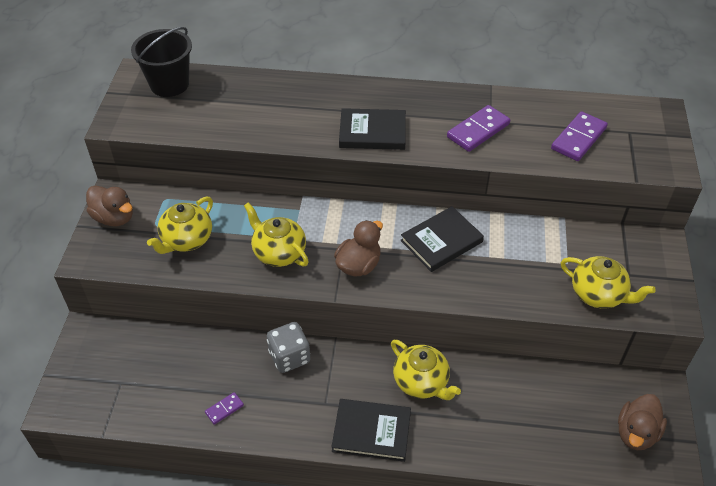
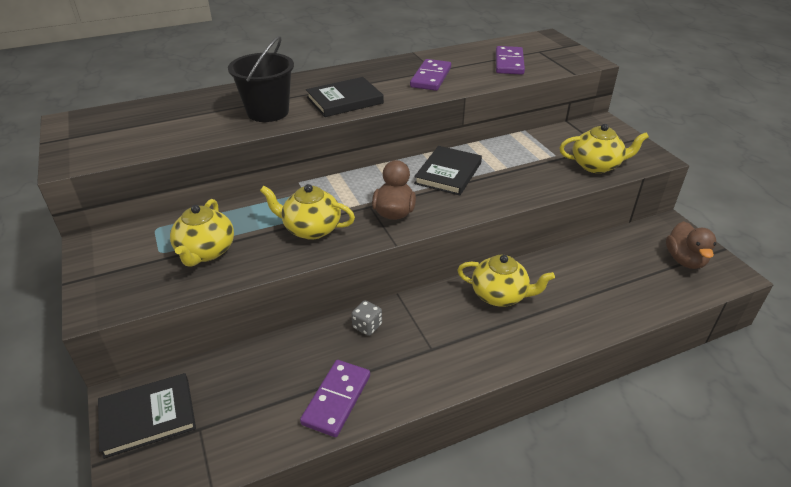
camera: 30 degrees left, 10 degrees down
(114, 218) = (106, 262): brown duck -> none
(169, 84) = (111, 120): black bucket -> black bucket (268, 112)
(224, 409) = (336, 399): purple domino -> purple domino, size x1.92
(289, 357) = (367, 326): grey dice -> grey dice, size x0.62
(371, 432) = (492, 352): black book -> black book (148, 417)

